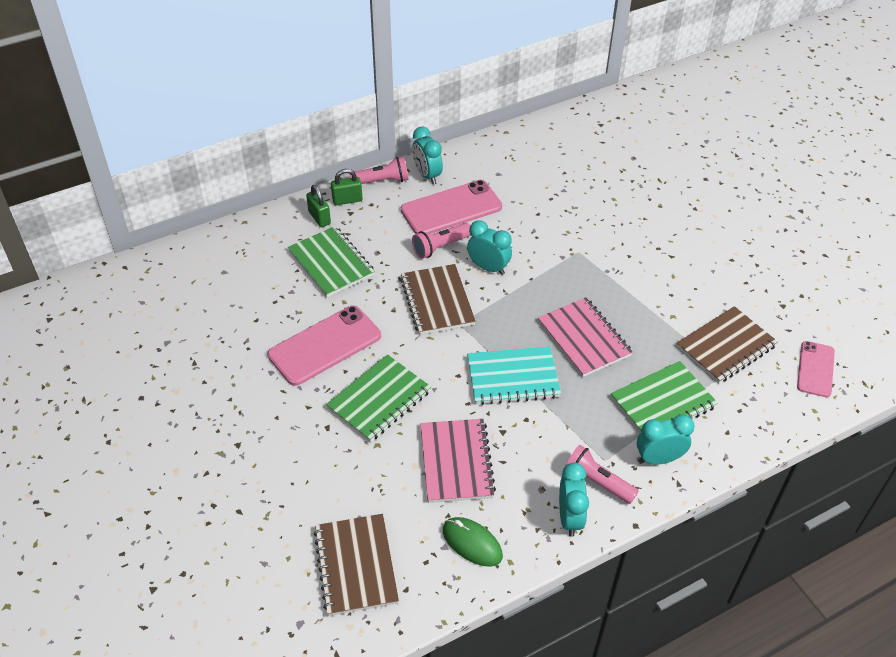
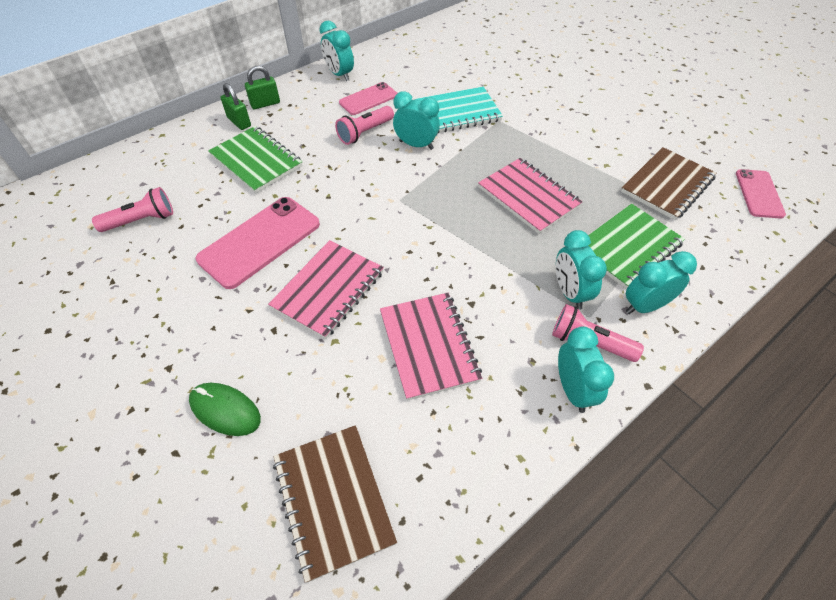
camera: 10 degrees left, 5 degrees up
(379, 400) = (329, 290): green notebook -> pink notebook
(382, 181) = (297, 84): pink flashlight -> pink flashlight (141, 220)
(437, 301) = (371, 182): brown notebook -> none
(451, 208) = (368, 99): pink phone -> pink phone, size x0.60
(472, 543) = (470, 442): green mouse -> green mouse (225, 410)
(513, 378) = (467, 245): turquoise notebook -> turquoise notebook (458, 113)
(594, 436) = (570, 292): none -> turquoise clock

